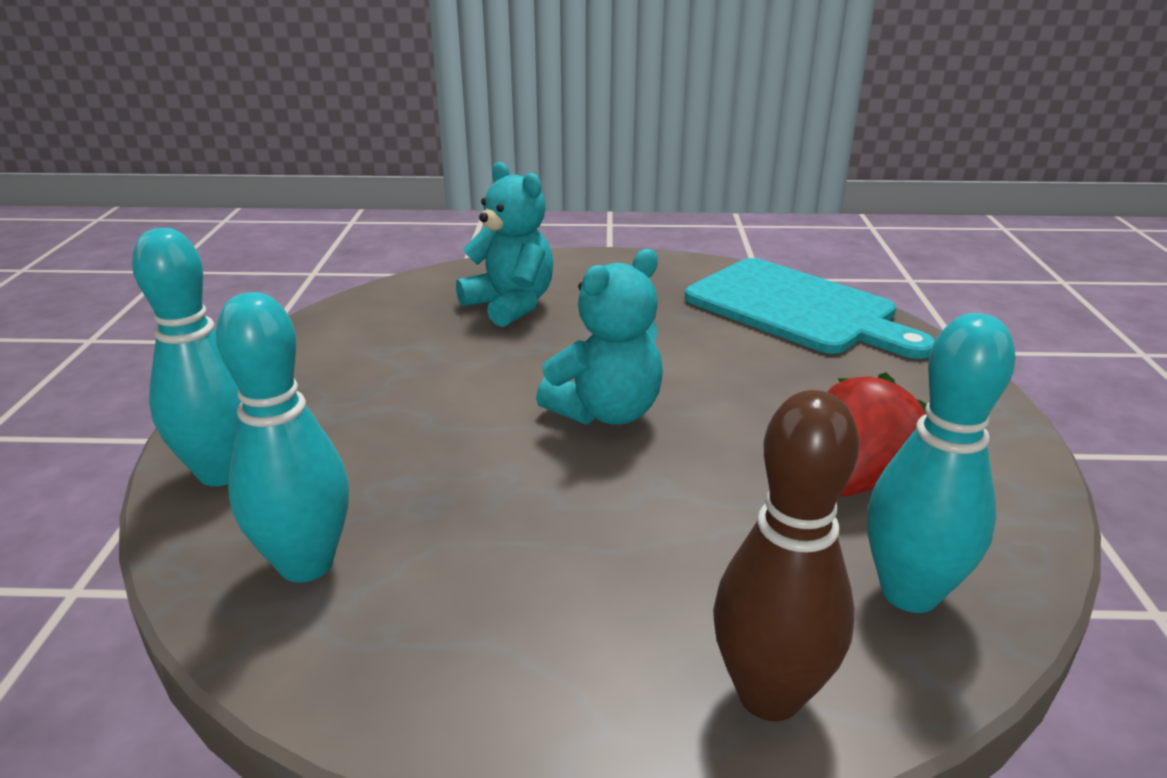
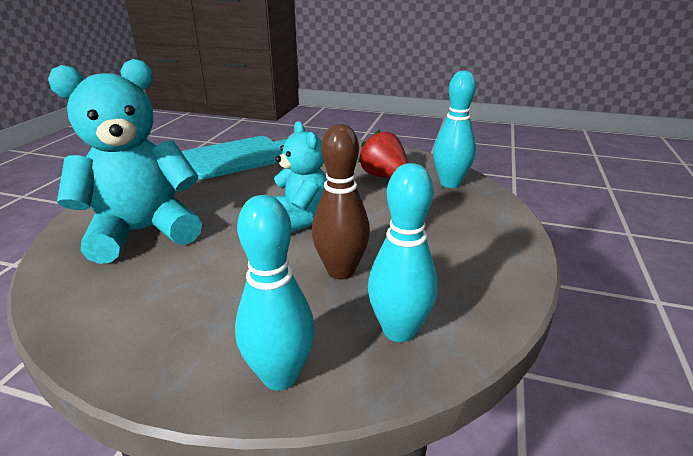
camera: 75 degrees left, 0 degrees up
(510, 305) = (143, 232): turquoise teddy bear -> turquoise teddy bear, size x1.63
(769, 695) = (496, 217): brown bowling pin -> brown bowling pin (341, 271)

